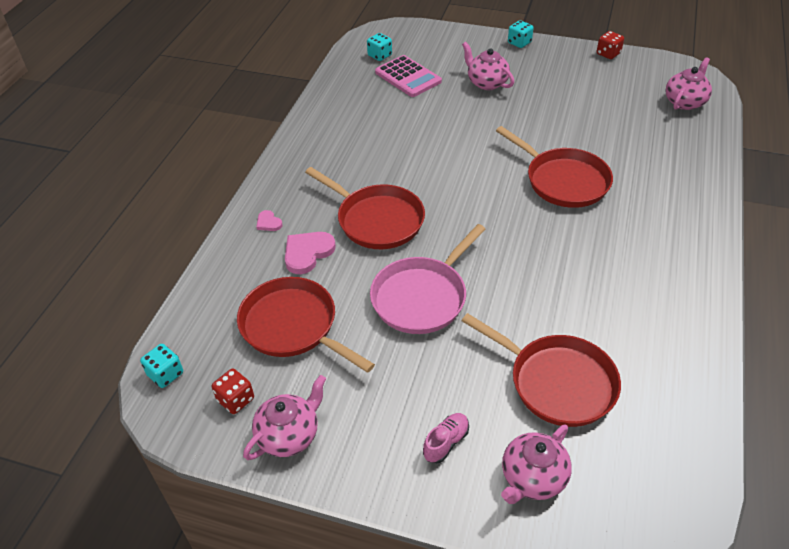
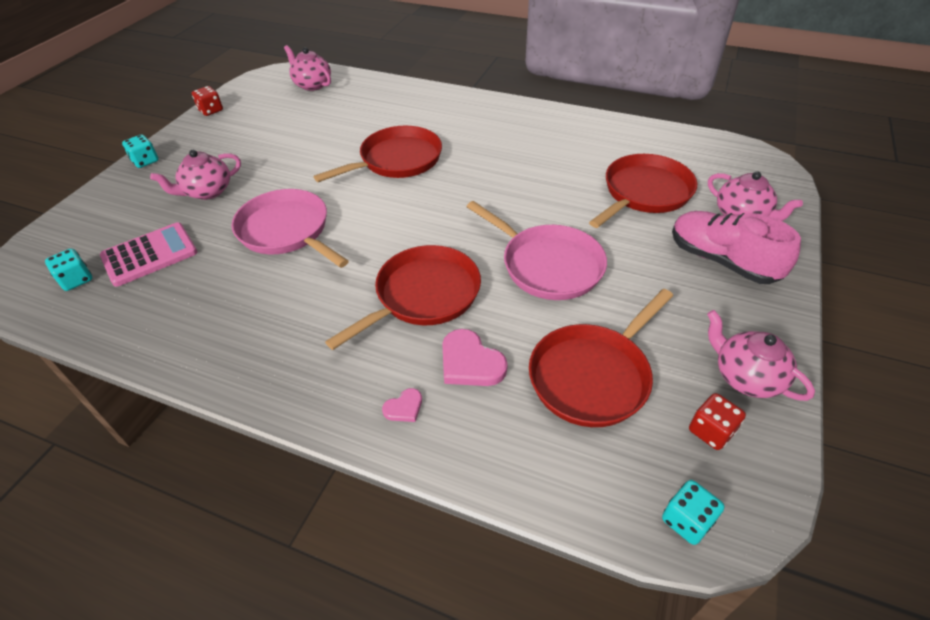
camera: 85 degrees left, 0 degrees up
(444, 134) = (287, 231): none -> pink pan
(446, 442) = (722, 261): pink shoe -> pink shoe, size x2.04

